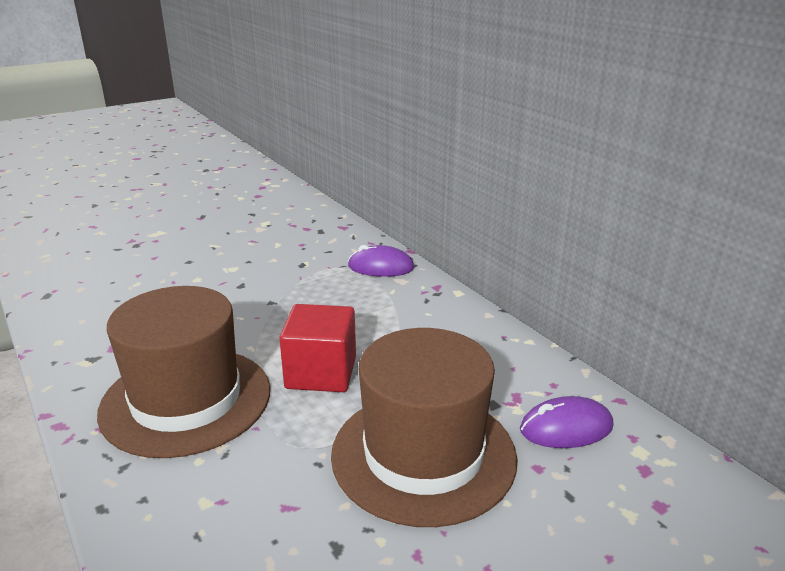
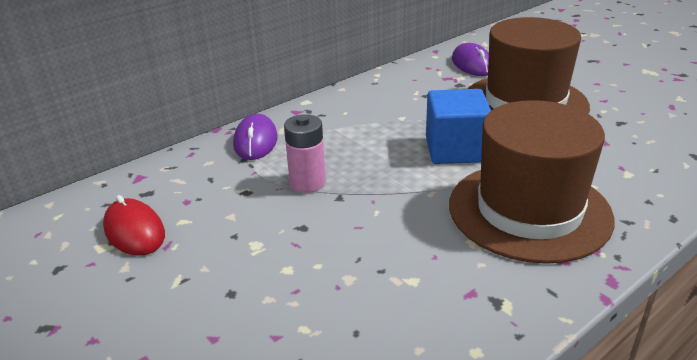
camera: 95 degrees left, 5 degrees up
(274, 230) = (134, 231): none -> red mouse
(300, 288) = (307, 183): none -> pink battery
(321, 373) = (455, 150): red cube -> blue cube

